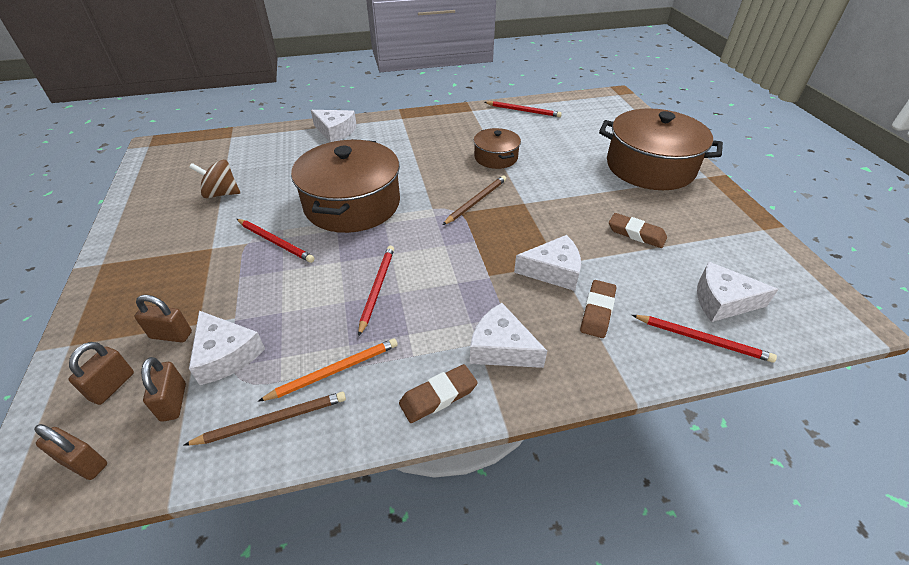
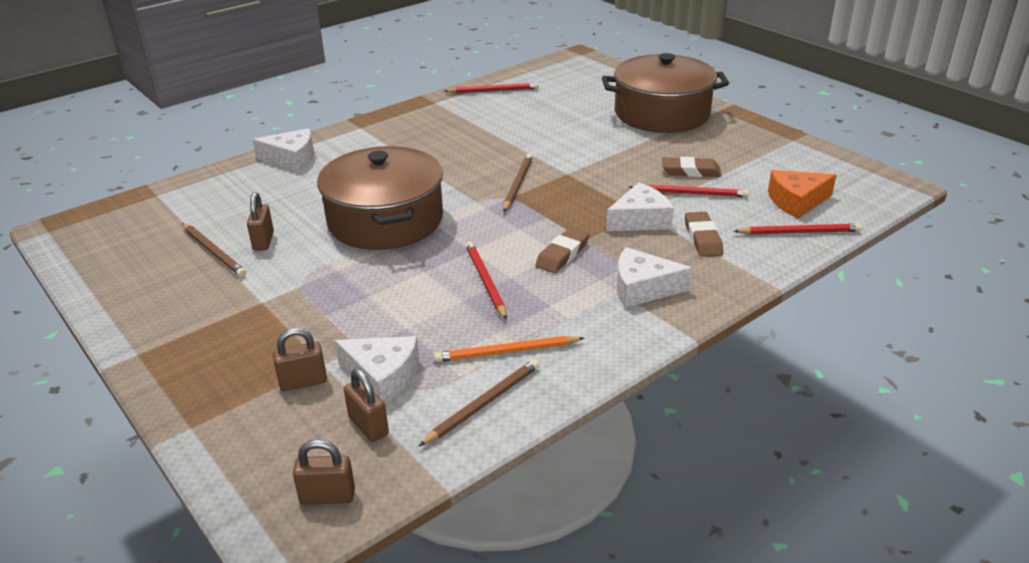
camera: 25 degrees left, 10 degrees down
(112, 386) = (286, 438): brown padlock -> brown padlock (263, 241)
(221, 194) = (214, 252): brown spinning top -> brown pencil
(275, 242) = (333, 276): red pencil -> red pencil (690, 193)
(334, 371) = (506, 352): orange pencil -> orange pencil turned 135 degrees counterclockwise
(438, 396) = (618, 337): brown eraser -> brown eraser (562, 254)
(496, 157) = (503, 141): brown pot -> none
(722, 301) = (796, 201): white cheese -> orange cheese

